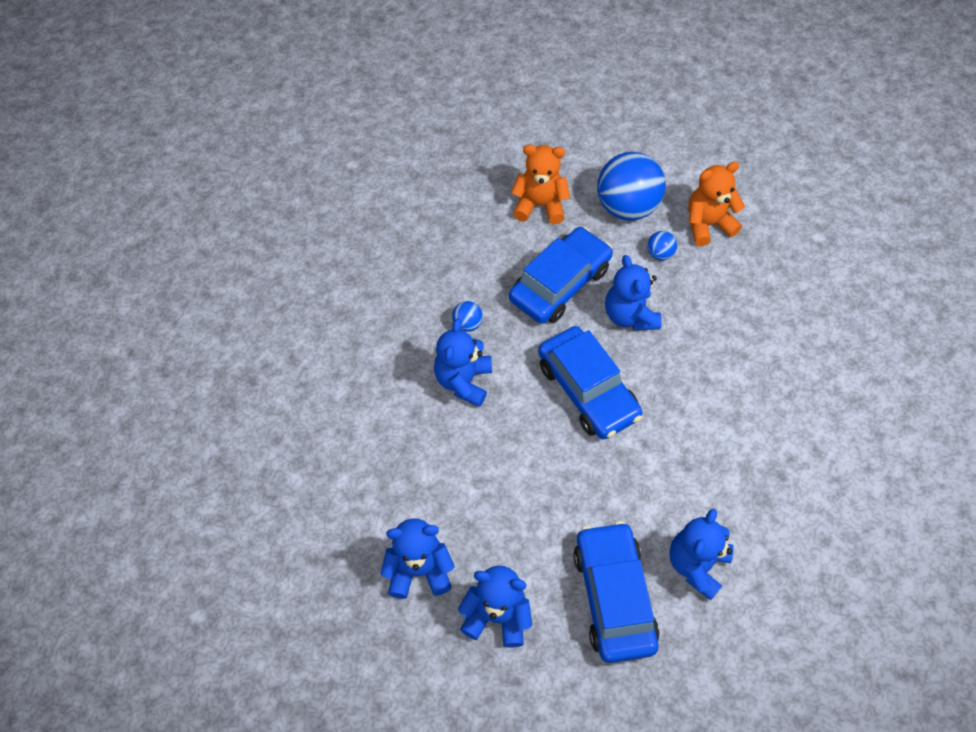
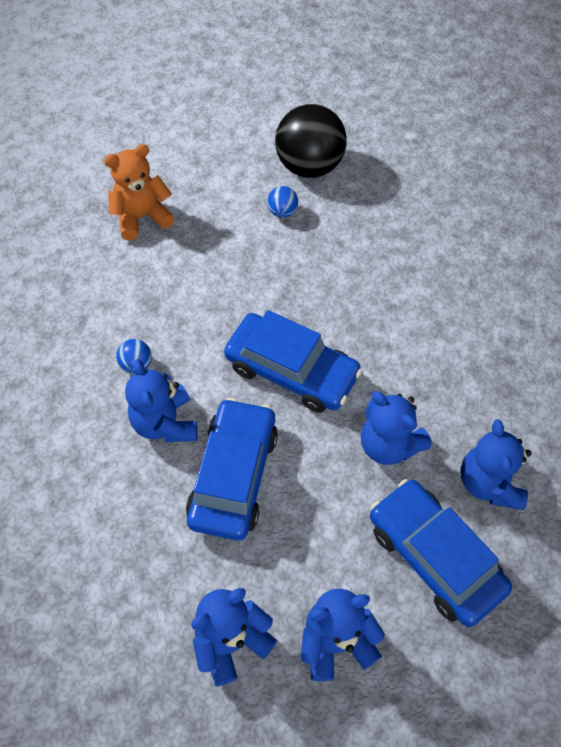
camera: 30 degrees left, 0 degrees up
(560, 284) = (206, 282): blue car -> blue car (234, 476)
(626, 207) = (226, 182): blue ball -> none
(629, 315) = (289, 281): blue teddy bear -> blue teddy bear (389, 444)
(707, 224) = (309, 166): orange teddy bear -> black ball

